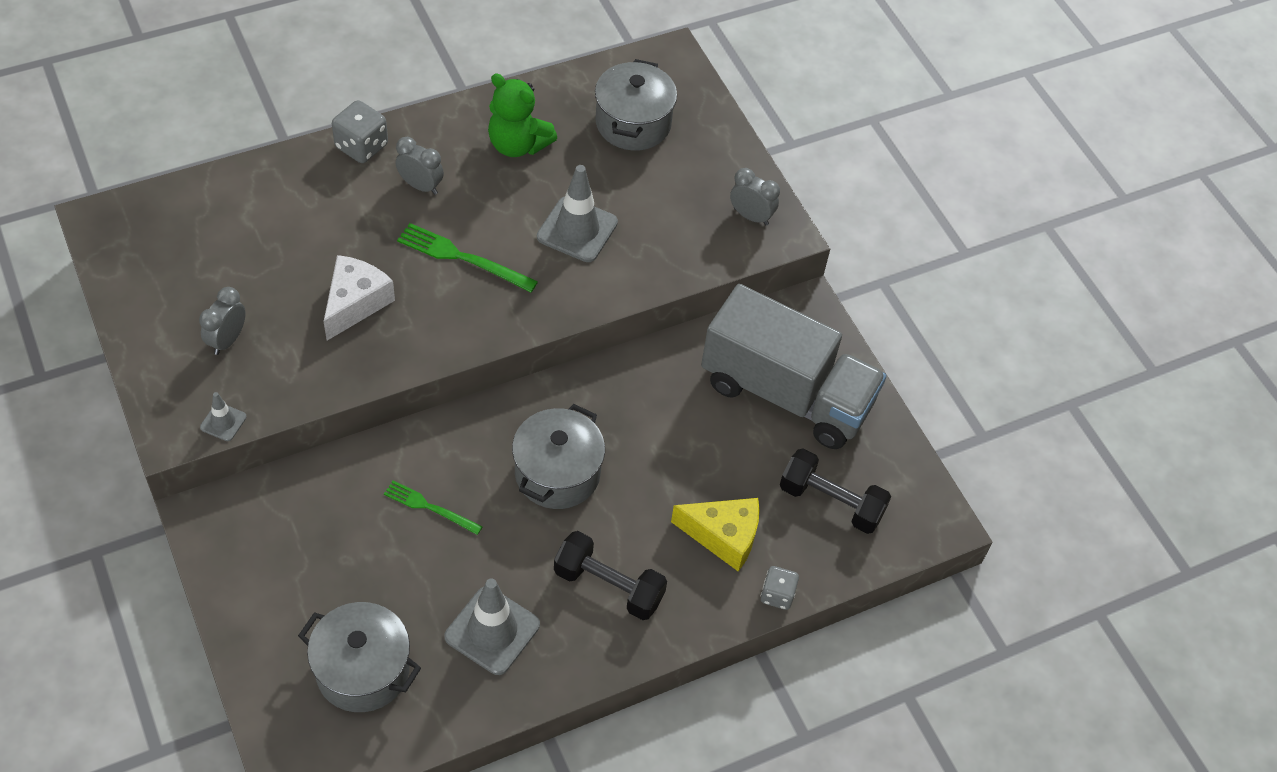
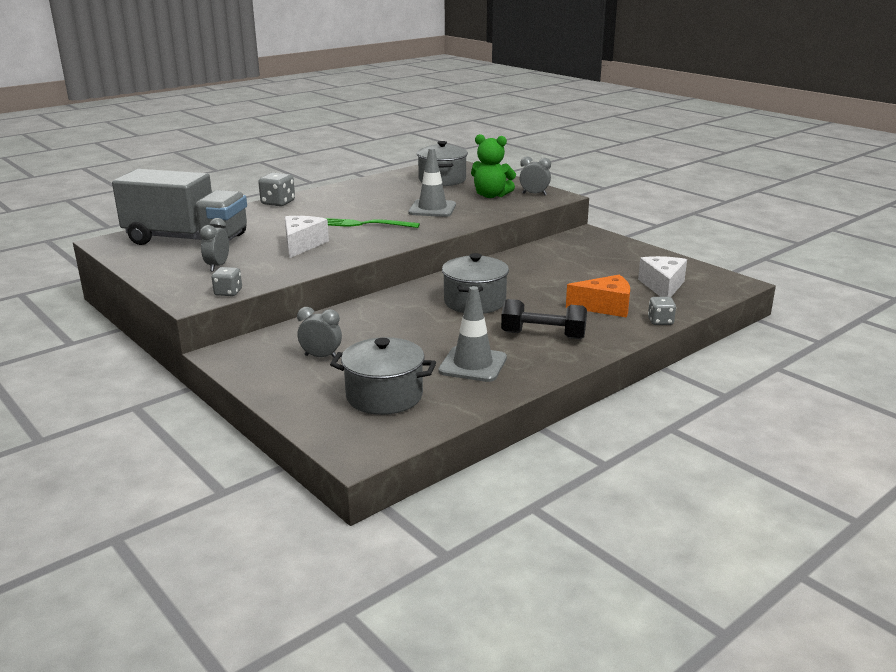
camera: 10 degrees left, 30 degrees down
(223, 422) = (228, 292): grey traffic cone -> grey dice
(420, 186) = (323, 209): grey clock -> grey clock (321, 357)
(429, 507) = (393, 326): green fork -> none
(518, 145) = (377, 192): green teddy bear -> green teddy bear (491, 195)
(723, 536) = (605, 307): yellow cheese -> orange cheese
(786, 393) = (600, 258): grey truck -> grey truck (187, 240)
(831, 502) = (662, 286): black dumbbell -> white cheese

